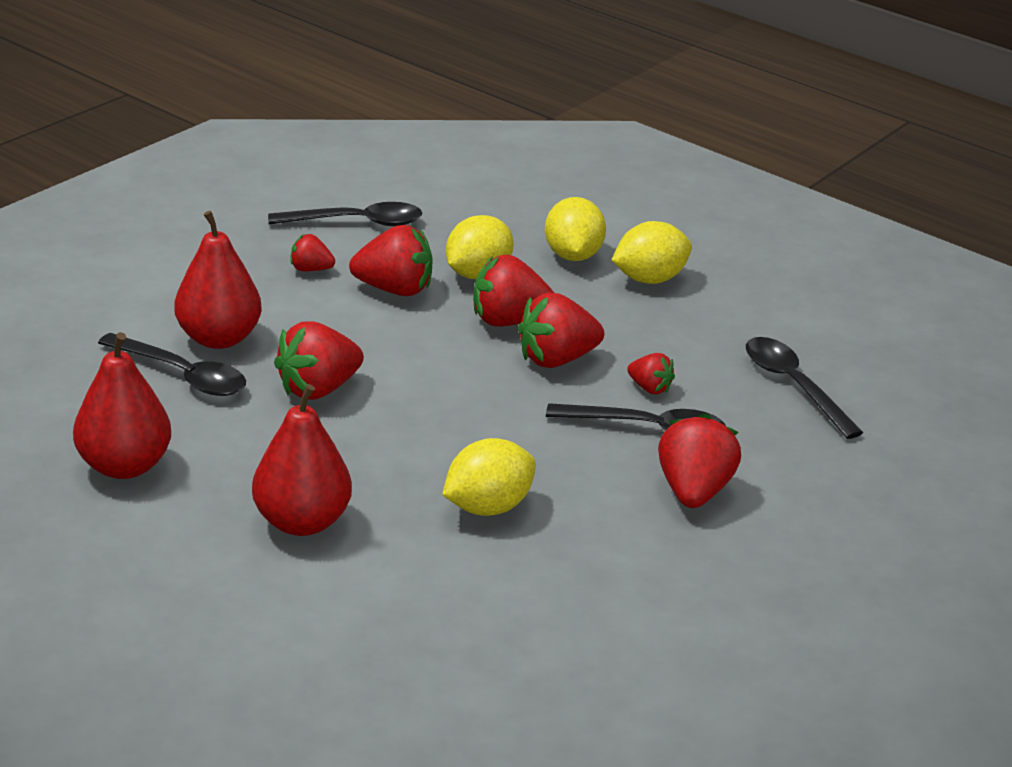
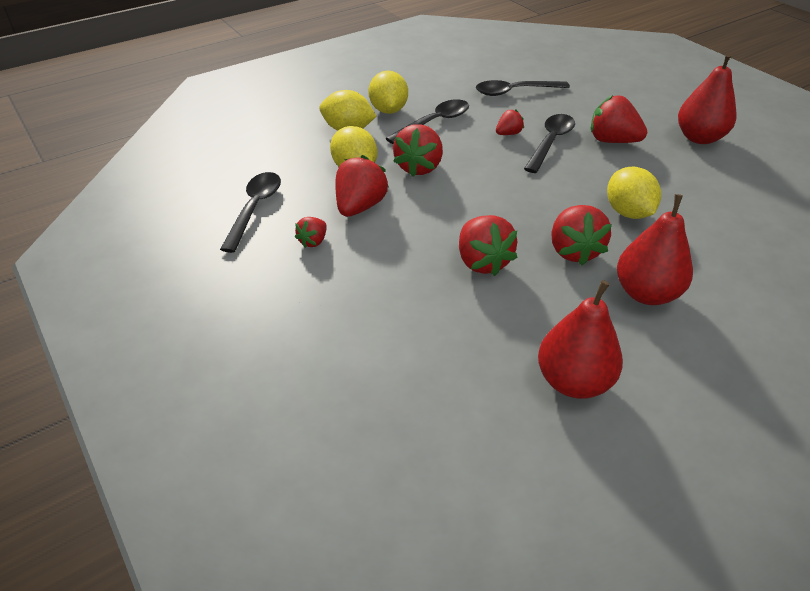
camera: 70 degrees left, 10 degrees up
(182, 375) = (446, 332): black spoon -> black spoon (434, 123)
(219, 338) = (397, 304): red pear -> red pear (699, 138)
(556, 359) = (469, 158): red strawberry -> red strawberry (573, 251)

